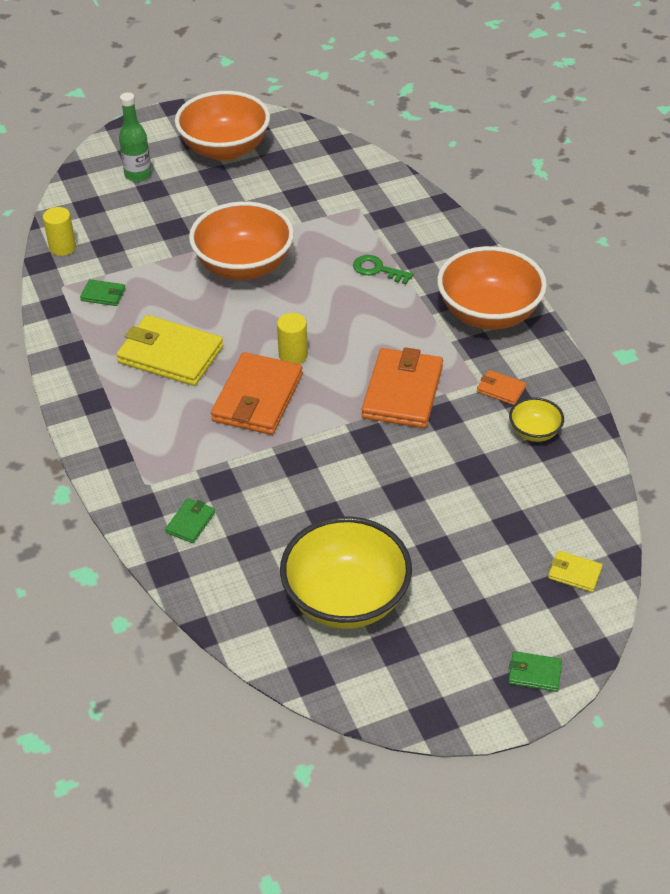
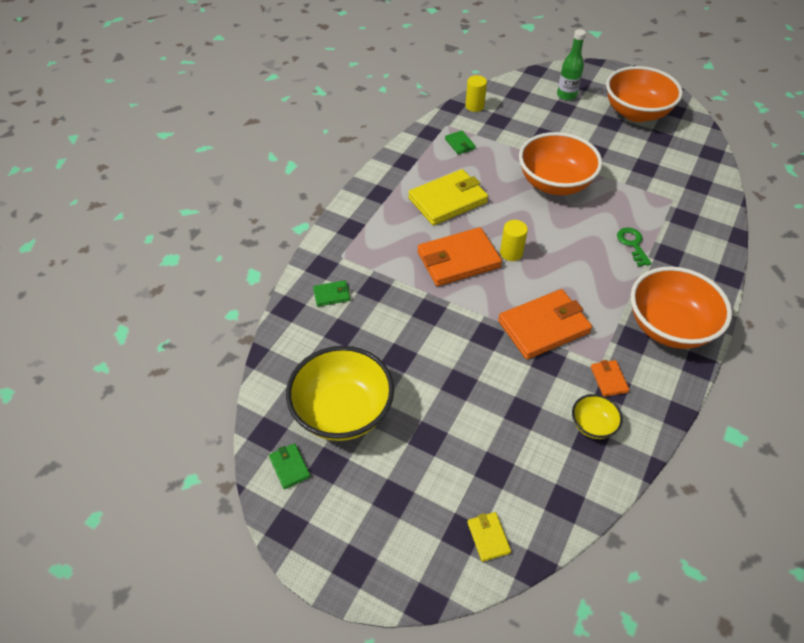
camera: 50 degrees right, 5 degrees up
(170, 355) = (448, 200): yellow wallet -> yellow wallet turned 75 degrees clockwise
(534, 673) = (374, 569): green wallet -> green wallet (289, 467)

